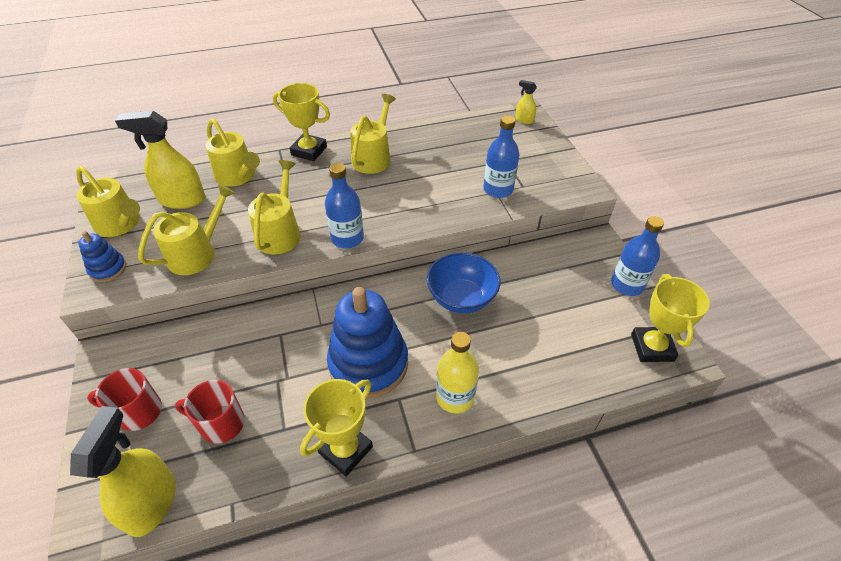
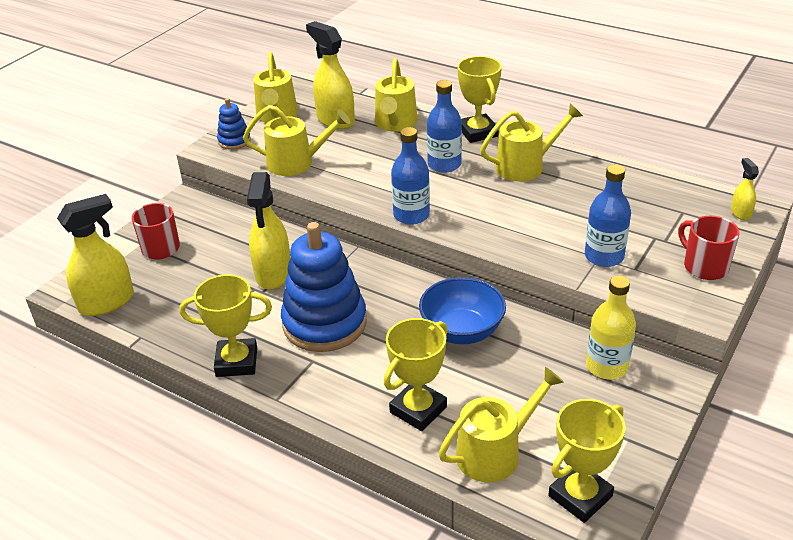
camera: 50 degrees right, 10 degrees down
(221, 423) = (191, 289): red mug -> red mug (704, 266)
(276, 357) = (273, 274): none -> yellow spray bottle
(280, 233) = (368, 182): yellow watering can -> yellow watering can (495, 452)
(455, 397) = (352, 391): yellow bottle -> yellow bottle (606, 366)
(509, 372) = (418, 409): none -> yellow trophy
(627, 285) = (642, 434): blue bottle -> blue bottle (444, 164)

